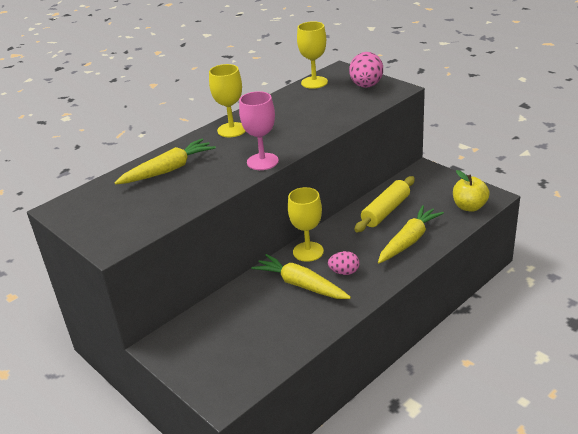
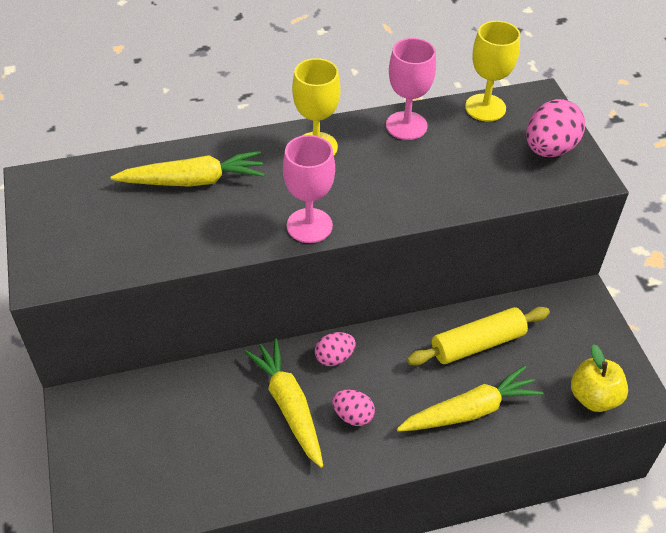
camera: 25 degrees right, 15 degrees up
(277, 104) = (406, 126): none -> pink goblet
(308, 251) = (334, 357): yellow goblet -> pink egg

